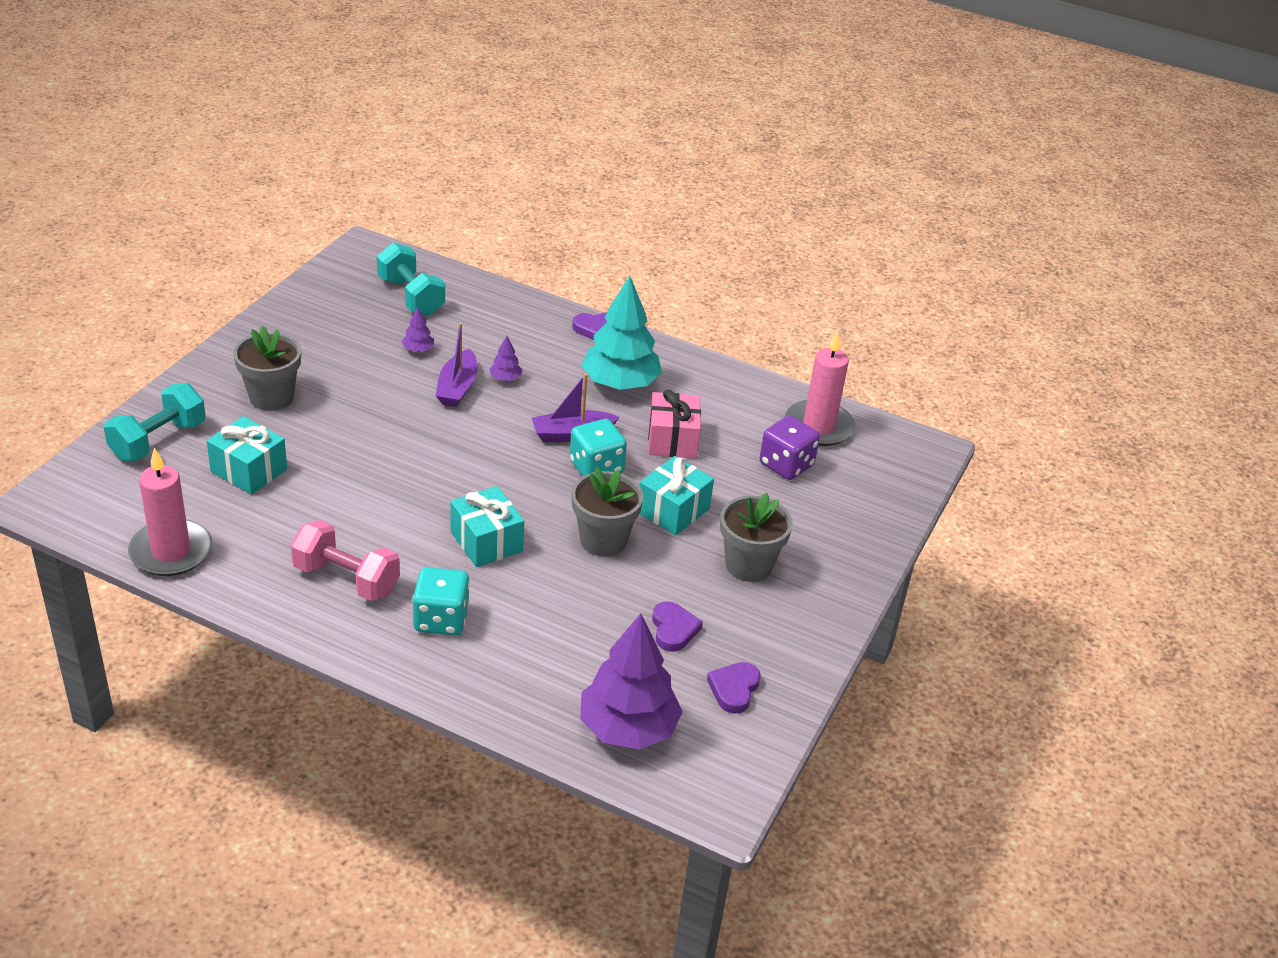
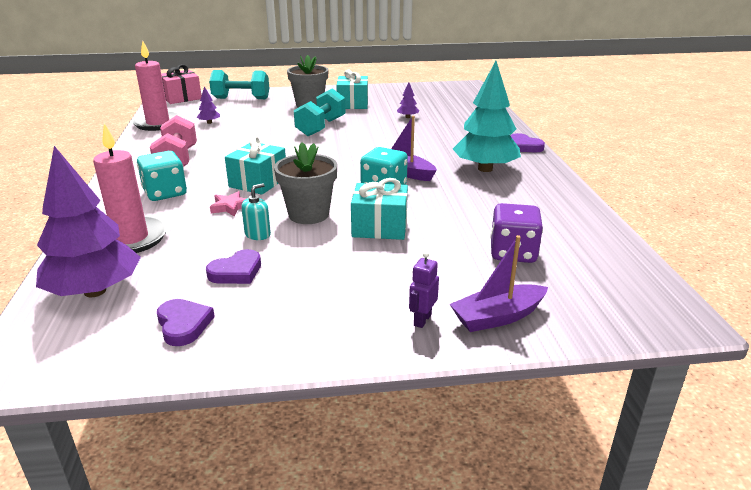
camera: 60 degrees right, 10 degrees down
(249, 470) = (243, 118): turquoise gift -> turquoise gift (353, 104)
(411, 297) = (449, 103): turquoise dumbbell -> turquoise dumbbell (321, 127)
(457, 388) = (392, 134): purple boat -> purple boat (497, 317)
(505, 378) = (424, 141): purple tree -> purple tree (209, 122)
(531, 584) = (230, 207): none -> pink star
(613, 589) = (257, 234): none -> turquoise soap dispenser
(672, 440) = (459, 202): pink gift -> pink gift (181, 98)
(734, 689) = (183, 325): purple heart -> purple heart turned 75 degrees clockwise
(748, 565) = (358, 278): grey flower pot -> none
(818, 427) = (589, 250): pink candle -> pink candle (131, 239)
(834, 562) = (422, 320): none -> purple robot

